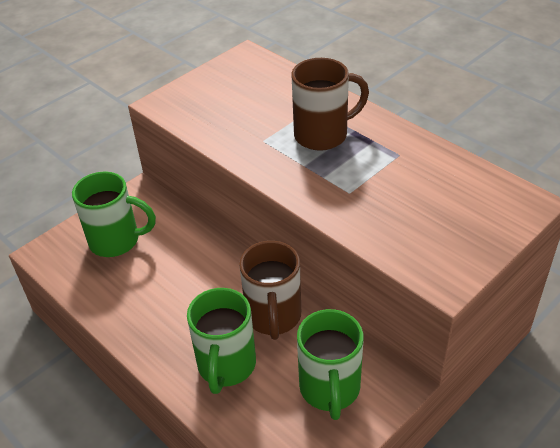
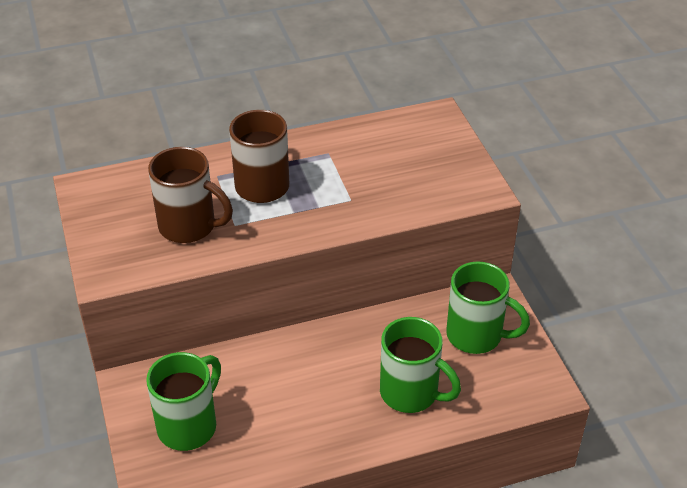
camera: 65 degrees left, 0 degrees up
(273, 317) = (378, 341): brown mug -> brown mug (189, 226)

